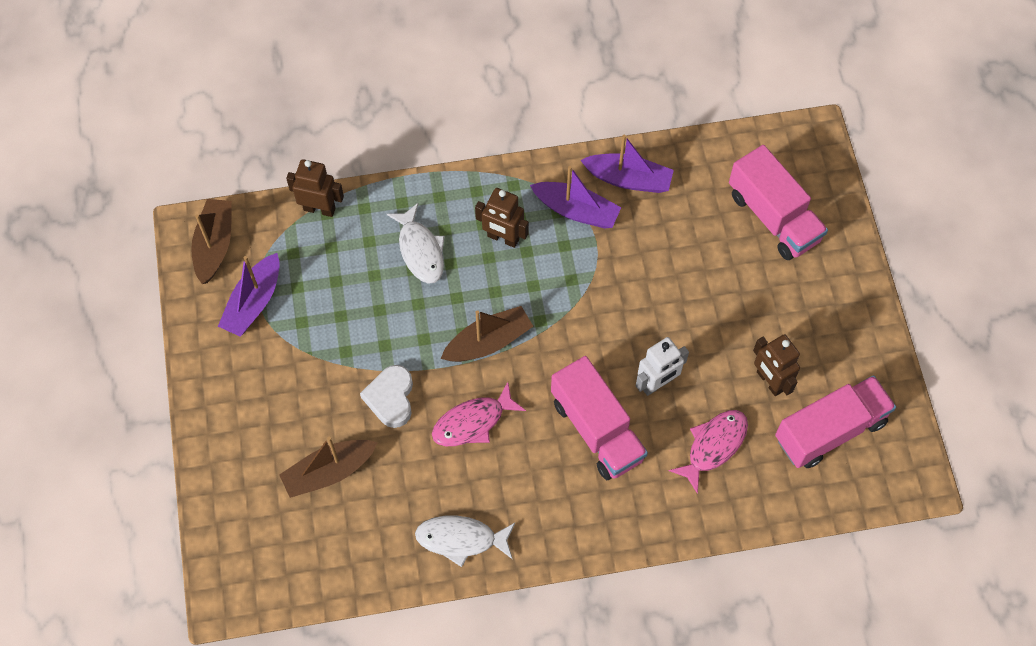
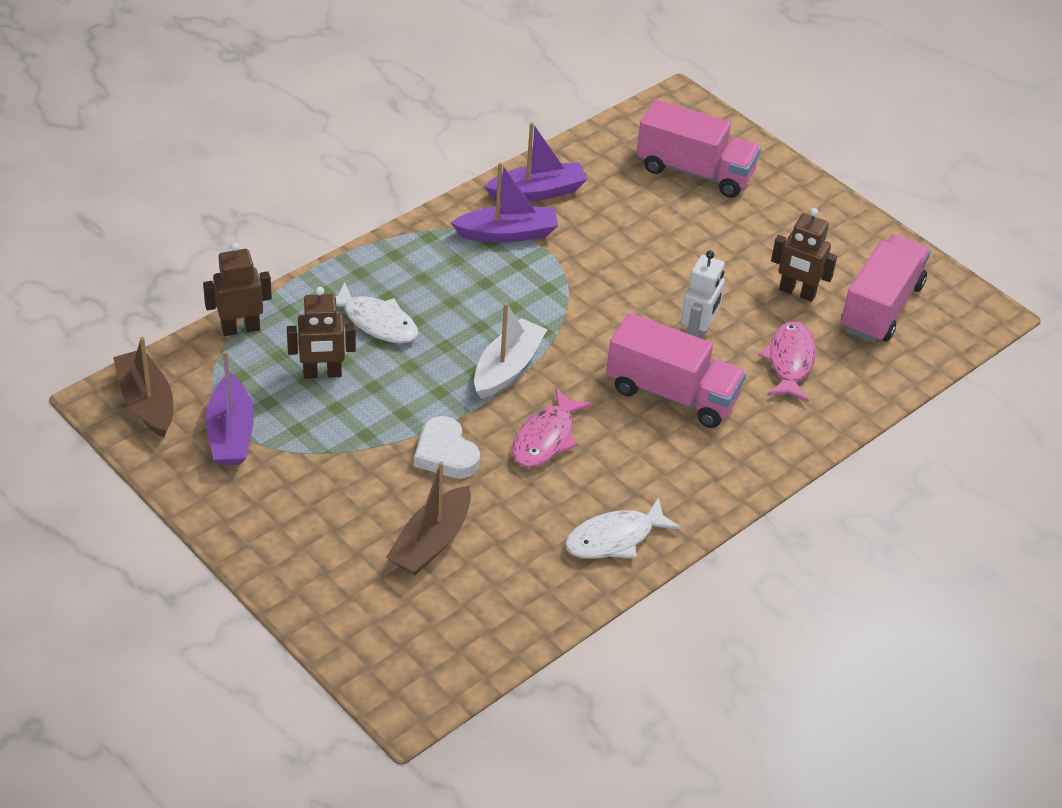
camera: 35 degrees left, 20 degrees down
(488, 342) = (507, 368): brown boat -> white boat
(503, 238) = (453, 281): brown robot -> brown robot (322, 373)

